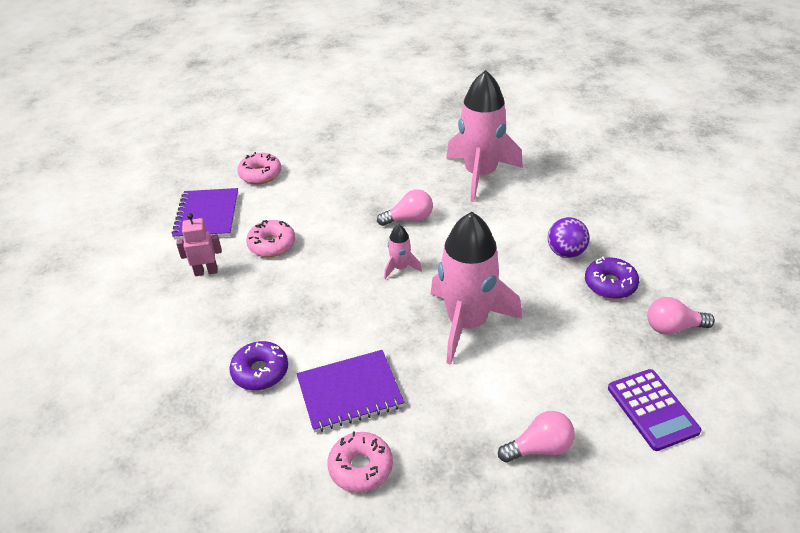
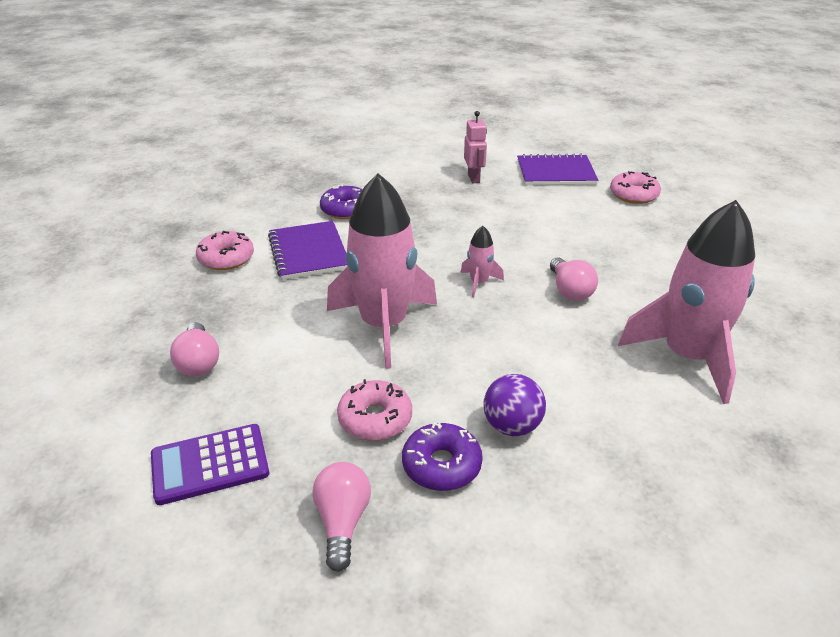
camera: 90 degrees right, 5 degrees down
(272, 244) = (514, 207): pink donut -> pink donut (375, 419)

